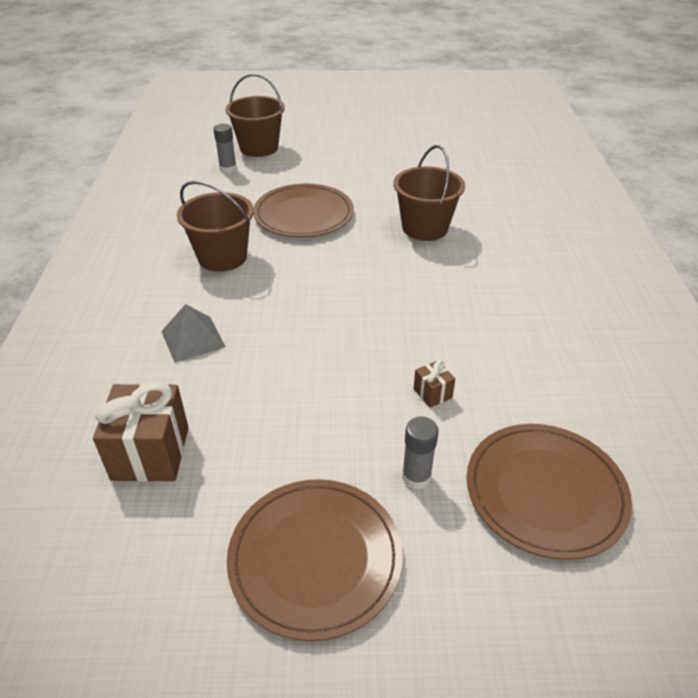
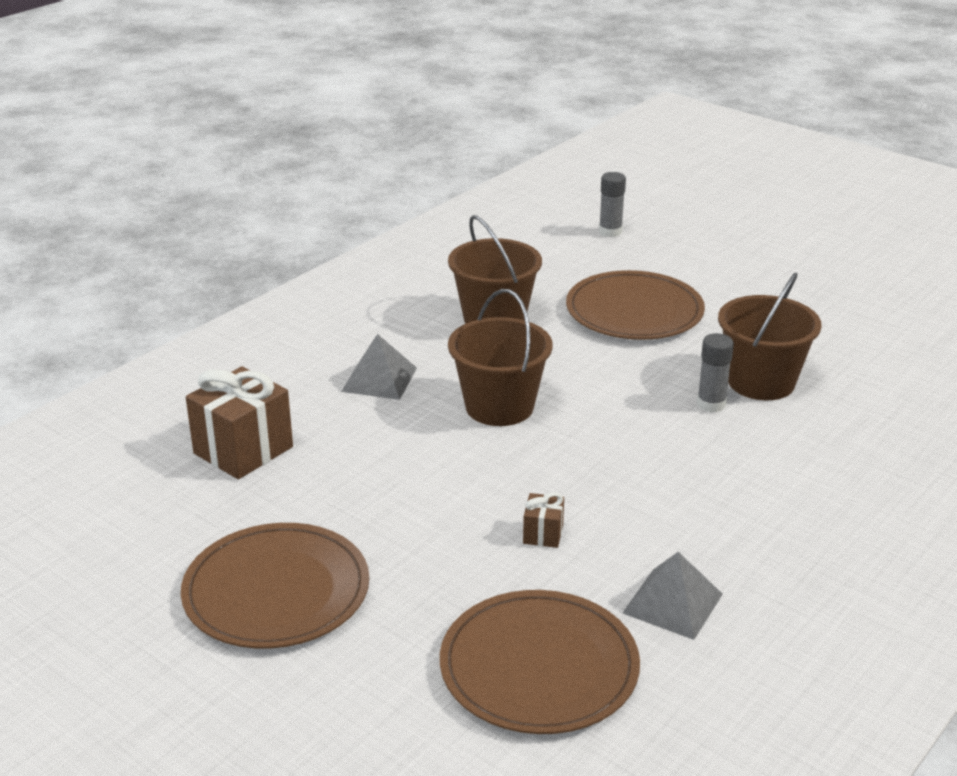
camera: 40 degrees right, 10 degrees down
(259, 148) = (676, 220): brown bucket -> brown bucket (499, 407)
(416, 477) = (434, 587): grey glue stick -> grey glue stick (711, 404)
(555, 395) = (672, 603): none -> grey pyramid

